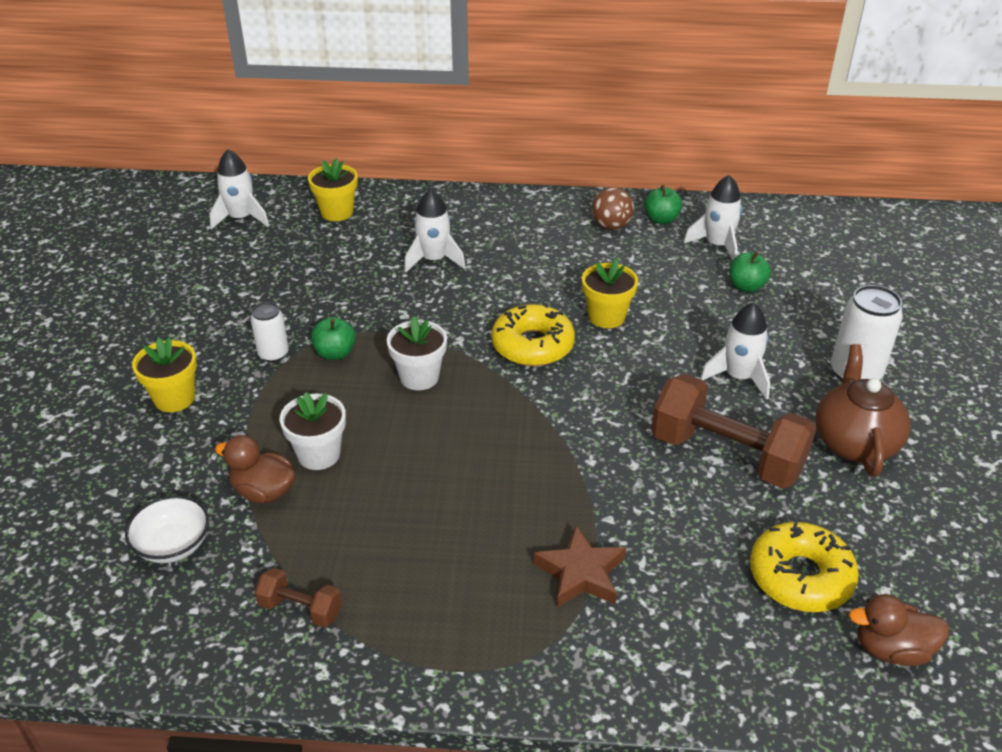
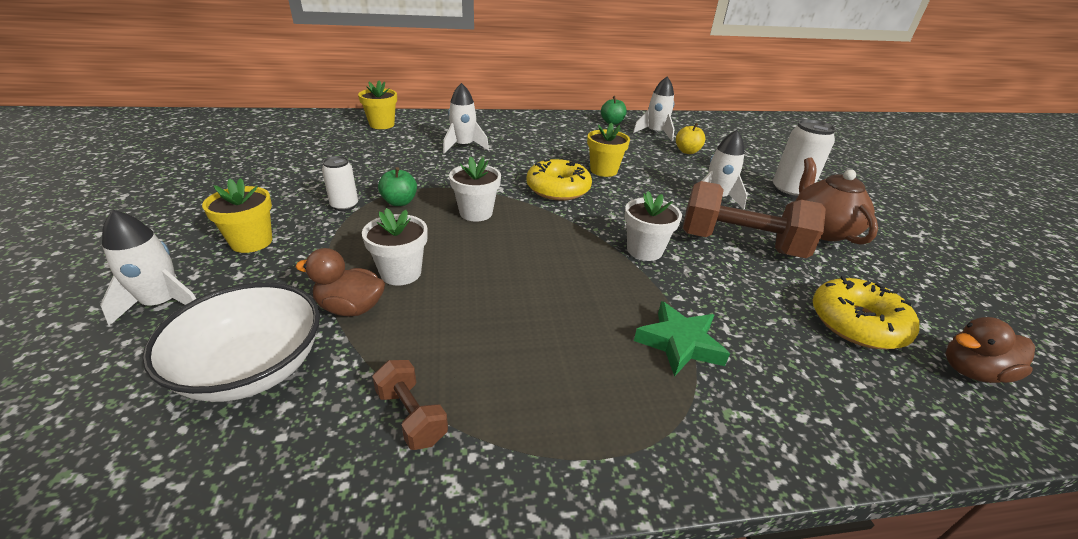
camera: 15 degrees left, 5 degrees down
(173, 545) = (253, 369): white bowl -> white bowl, size x1.62
(241, 218) = (305, 129): white rocket -> white rocket (163, 303)
(301, 609) = (411, 416): brown dumbbell -> brown dumbbell turned 45 degrees clockwise
(581, 573) = (679, 343): brown star -> green star
(600, 452) = (644, 250): none -> white flower pot
(611, 226) = (581, 126): brown ball -> none
(746, 286) = (687, 151): green apple -> yellow apple

